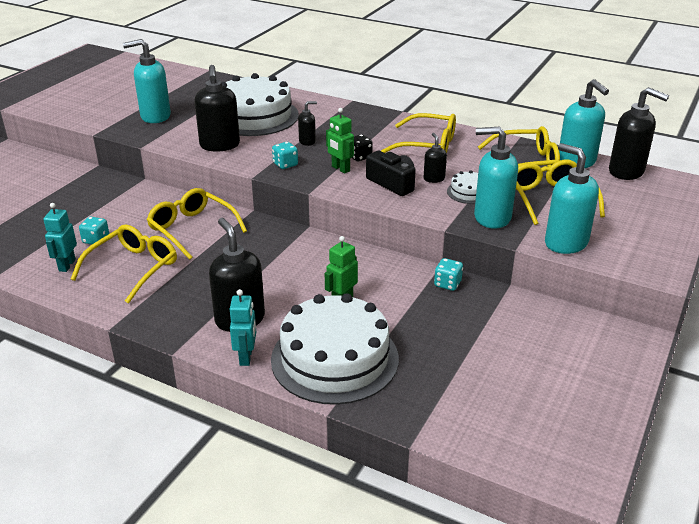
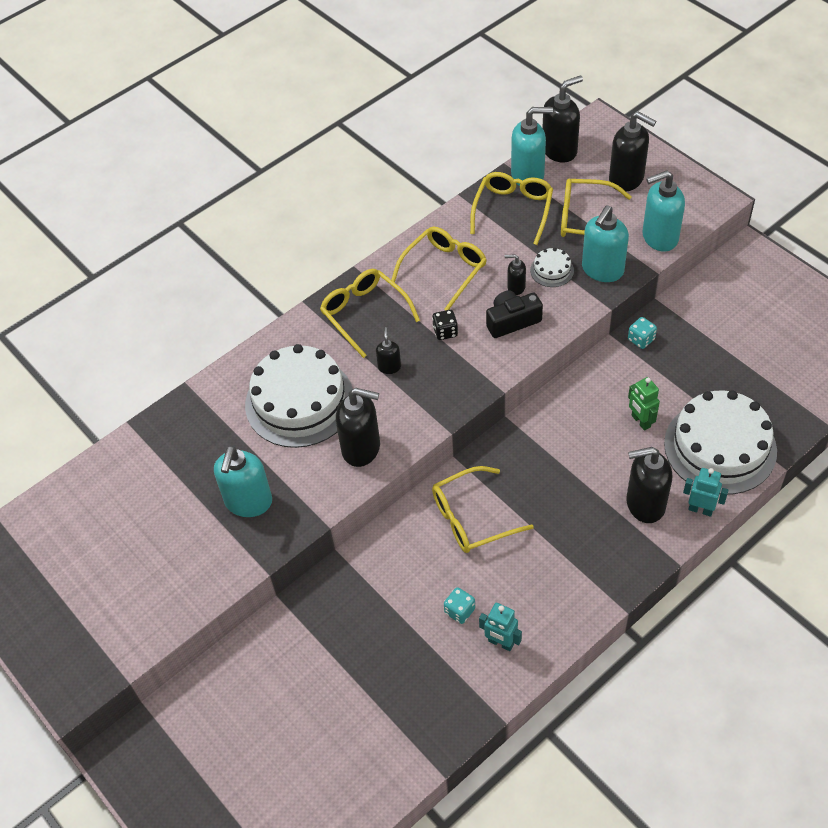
camera: 65 degrees left, 20 degrees up
(133, 268) = (528, 580): yellow glasses -> yellow glasses (364, 313)
(285, 164) = (434, 398): turquoise dice -> none
(340, 169) = (464, 354): green robot -> none
(628, 212) = (626, 179): none -> black soap dispenser

